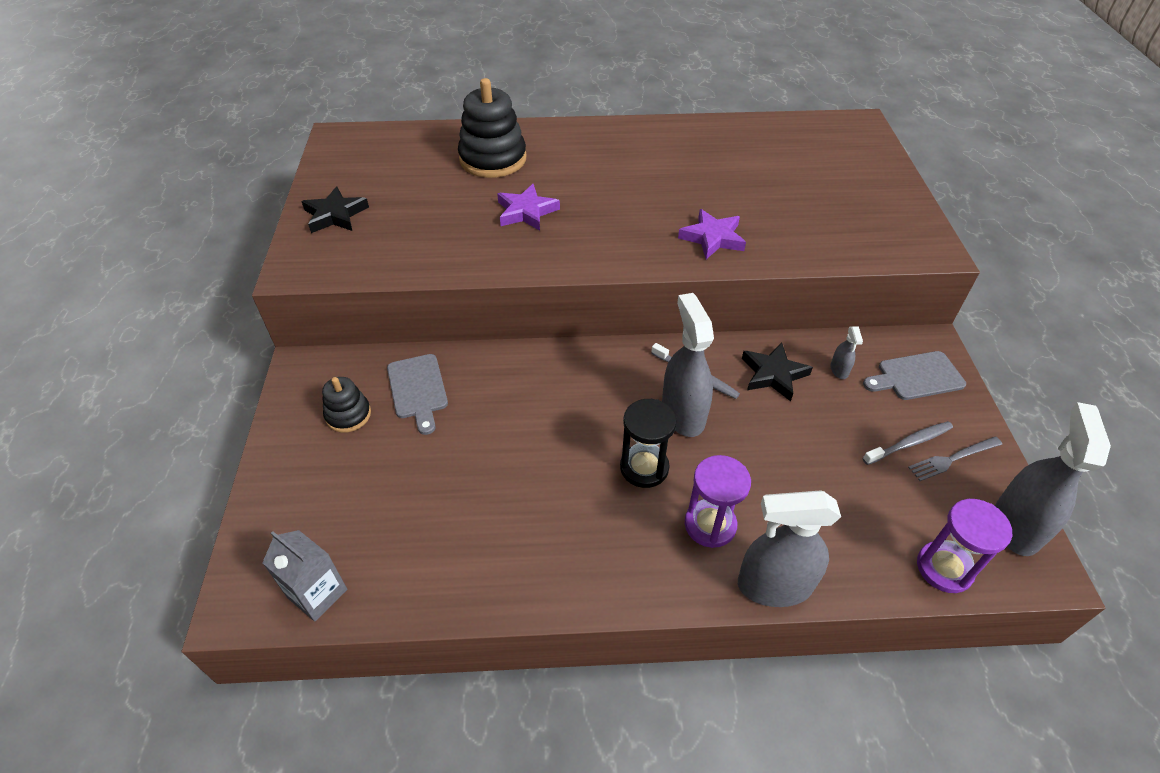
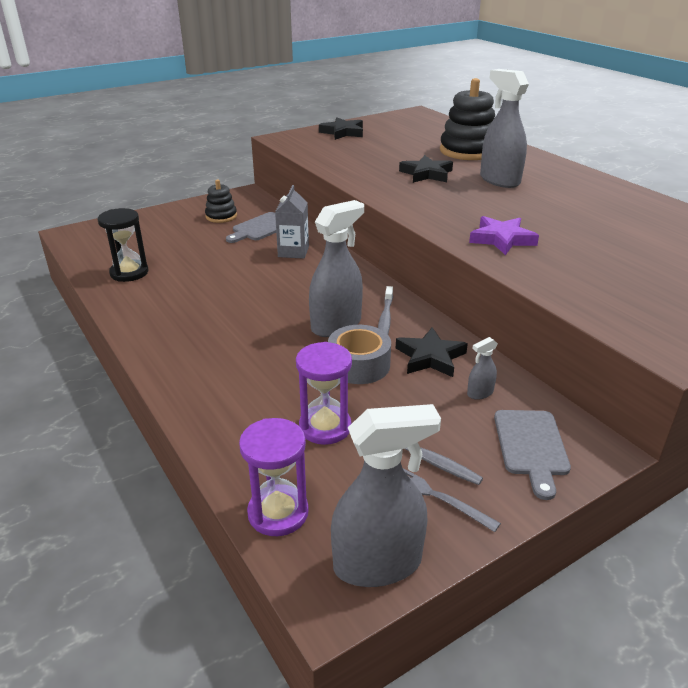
camera: 60 degrees right, 15 degrees down
(317, 593) = (89, 249): grey carton -> grey carton (293, 252)
(526, 212) = (426, 174): purple star -> black star
(644, 467) = (265, 323): black hourglass -> black hourglass (129, 273)
(710, 525) = (232, 365): purple hourglass -> purple hourglass (325, 427)
(760, 427) = (359, 365): none -> grey tape
(774, 585) = (192, 410): grey spray bottle -> grey spray bottle (499, 180)
(916, 376) = (531, 446): grey cutting board -> grey cutting board turned 135 degrees counterclockwise

